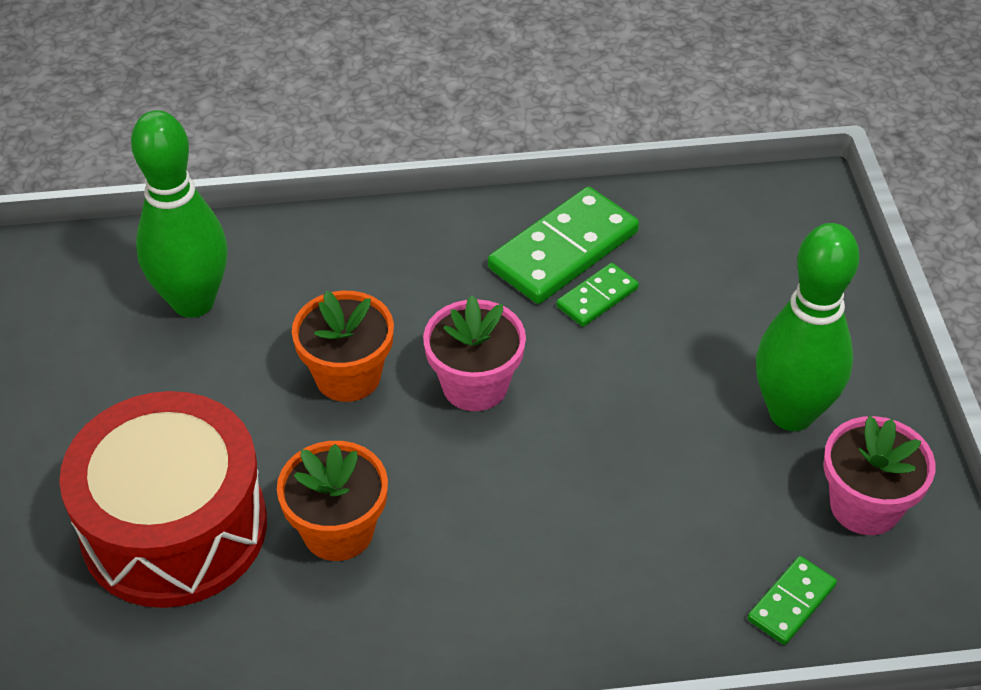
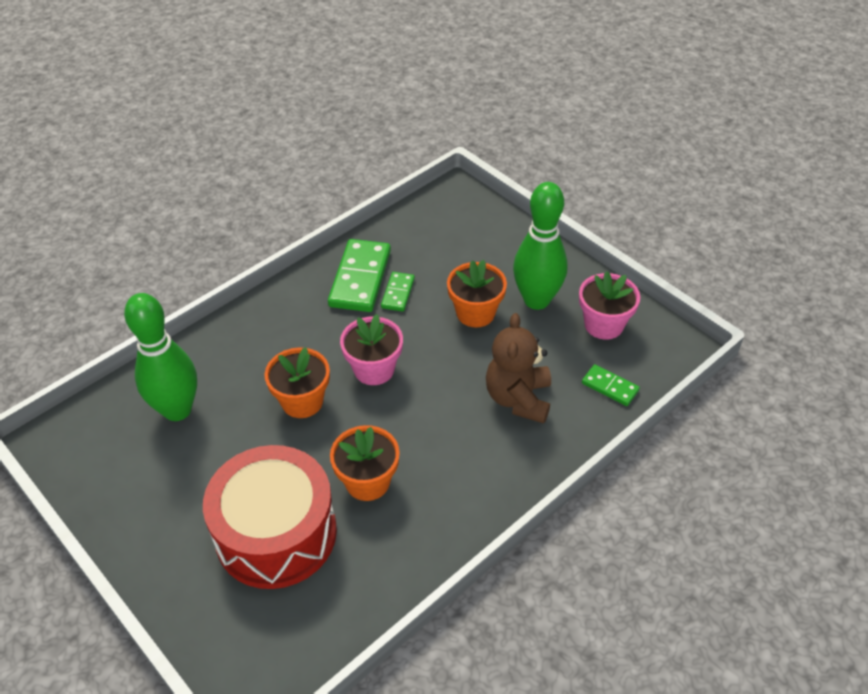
camera: 35 degrees left, 0 degrees up
(638, 540) = (518, 398): none -> brown teddy bear
(683, 383) = (475, 313): none -> orange flower pot
(791, 603) = (610, 387): green domino -> green domino turned 60 degrees counterclockwise

